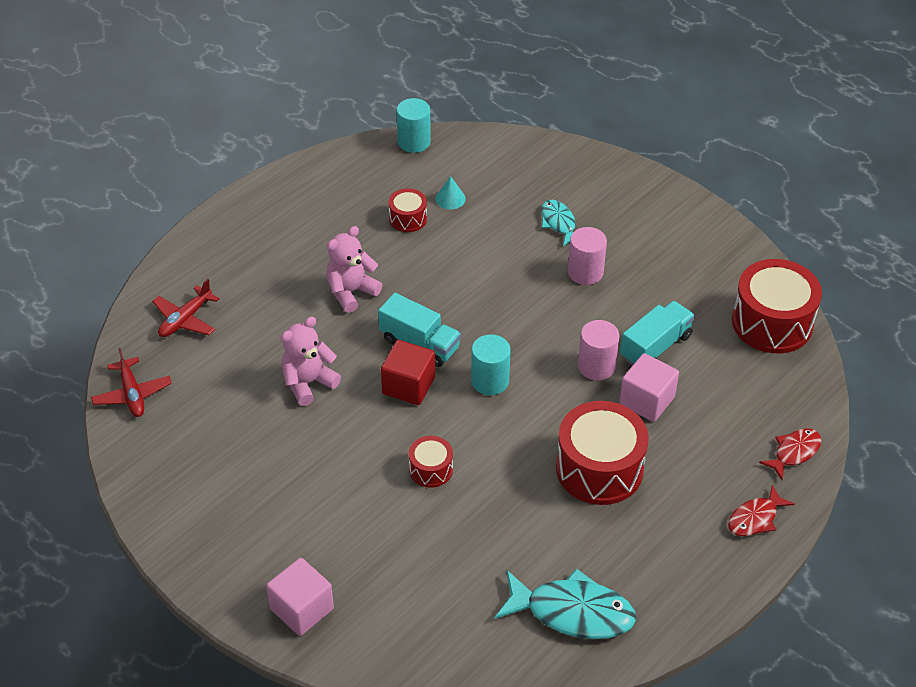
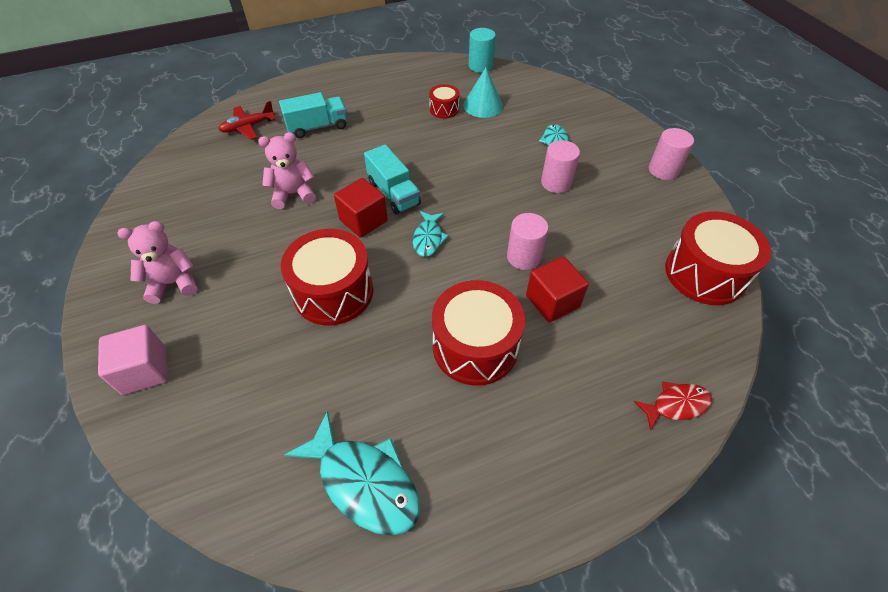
camera: 25 degrees right, 5 degrees up
(132, 394) = (174, 162): red plane -> none
(351, 292) = (370, 143): pink teddy bear -> pink teddy bear (173, 283)
(431, 469) = (333, 292): red drum -> red drum, size x2.00
(450, 198) = (483, 105): turquoise cone -> turquoise cone, size x1.69
(490, 381) = (428, 238): turquoise cylinder -> turquoise fish
(646, 400) = (552, 301): pink cube -> red cube
(655, 347) = (585, 258): turquoise truck -> turquoise truck (317, 127)
(687, 220) = (663, 170): none -> pink cylinder
(755, 518) = (603, 459): red fish -> none

